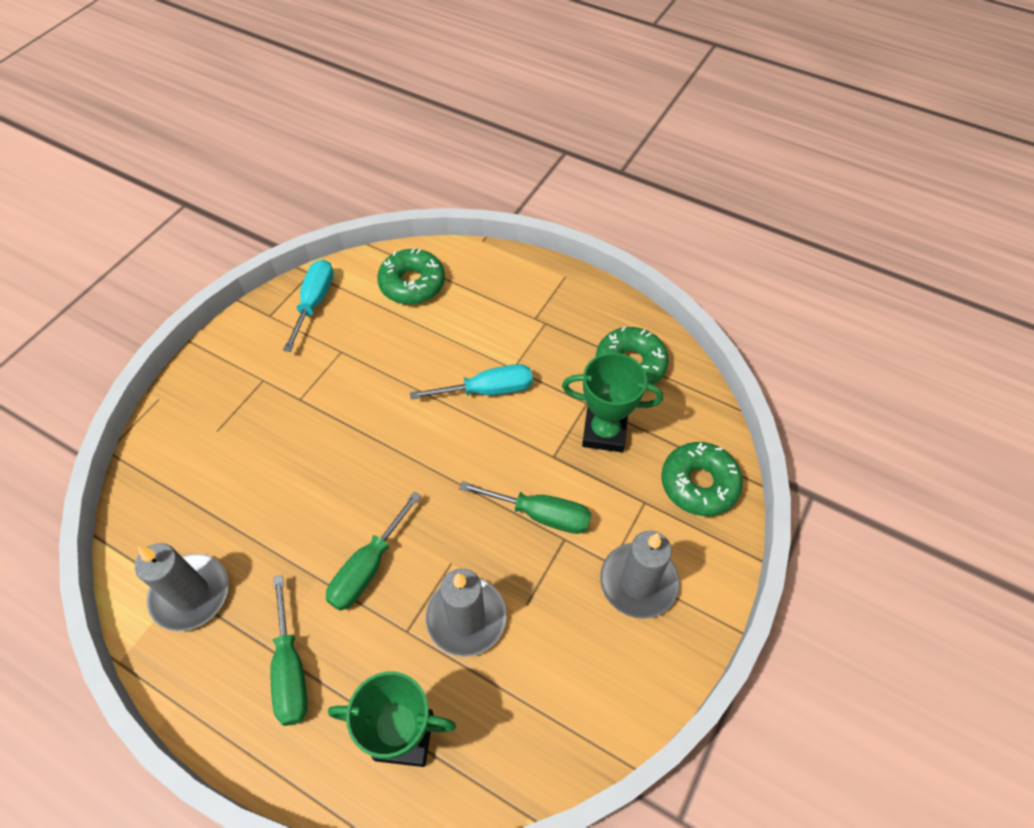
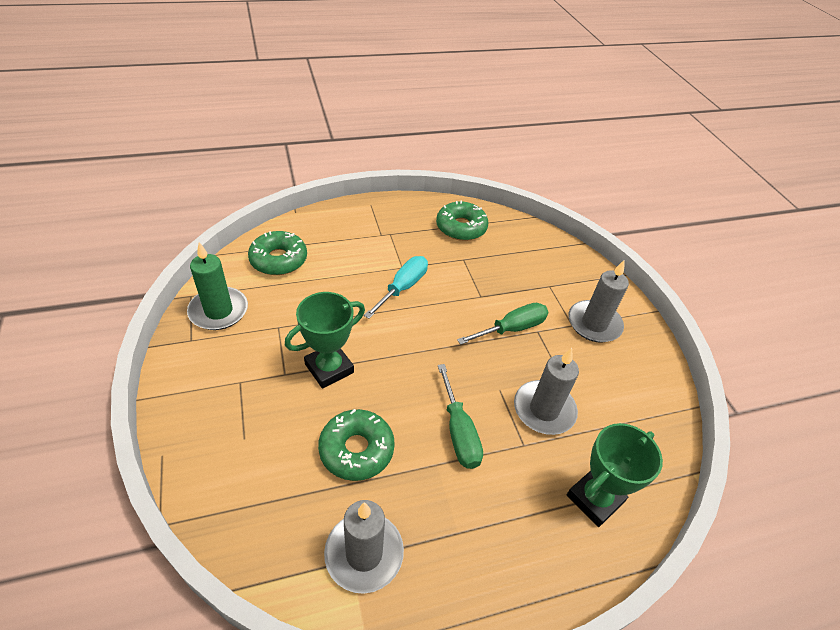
camera: 50 degrees left, 10 degrees down
(290, 670) = (490, 530): green screwdriver -> none
(314, 303) = (218, 311): turquoise screwdriver -> green candle
(604, 432) = (490, 267): green trophy -> green trophy (329, 368)
(699, 484) = (561, 261): green donut -> green donut (356, 449)

